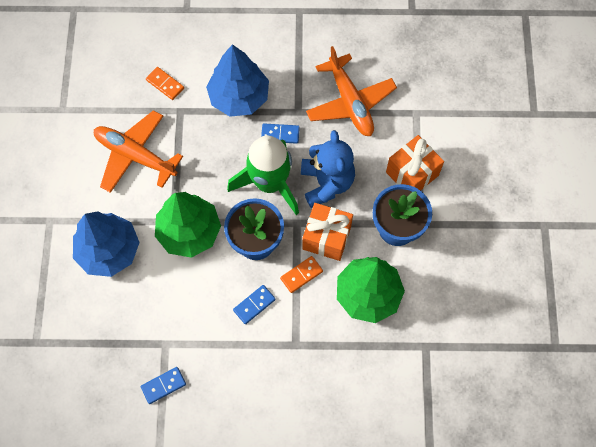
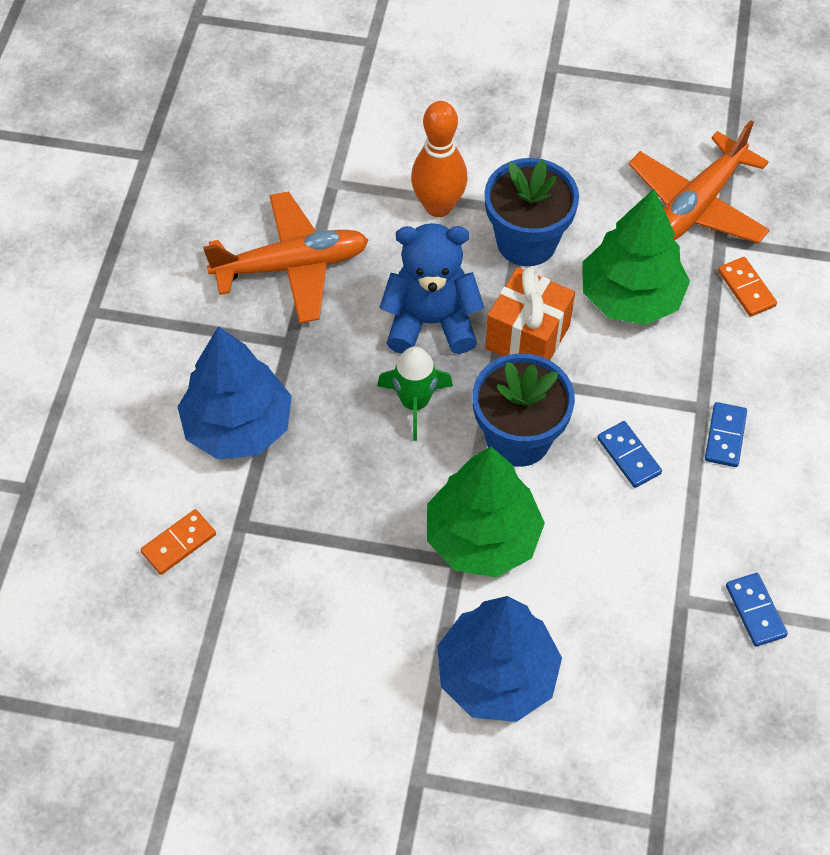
camera: 80 degrees left, 10 degrees down
(135, 155) = (315, 610): orange plane -> orange plane (697, 205)
(270, 183) = (415, 403): green rocket -> green rocket, size x0.58
(280, 134) = (326, 374): blue domino -> blue domino (725, 436)
(301, 275) = (586, 381): orange domino -> orange domino (746, 288)
(412, 174) = (438, 206): orange gift -> orange bowling pin

